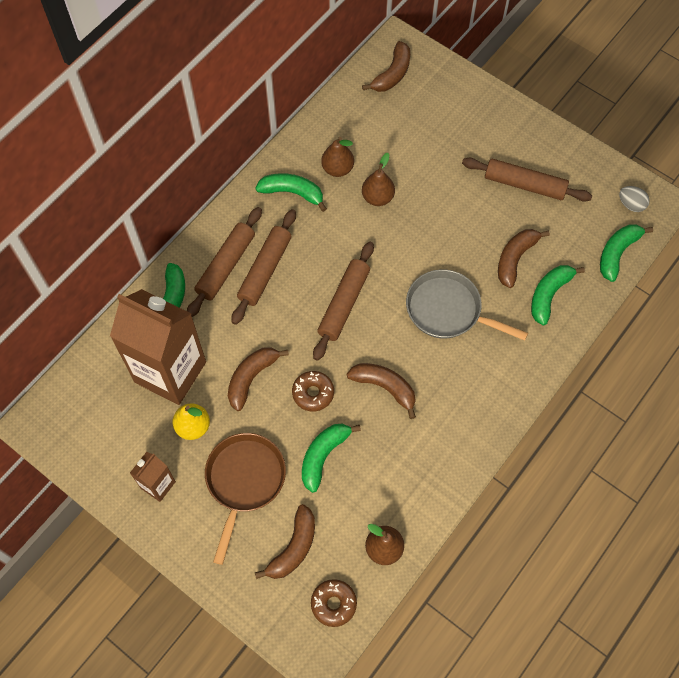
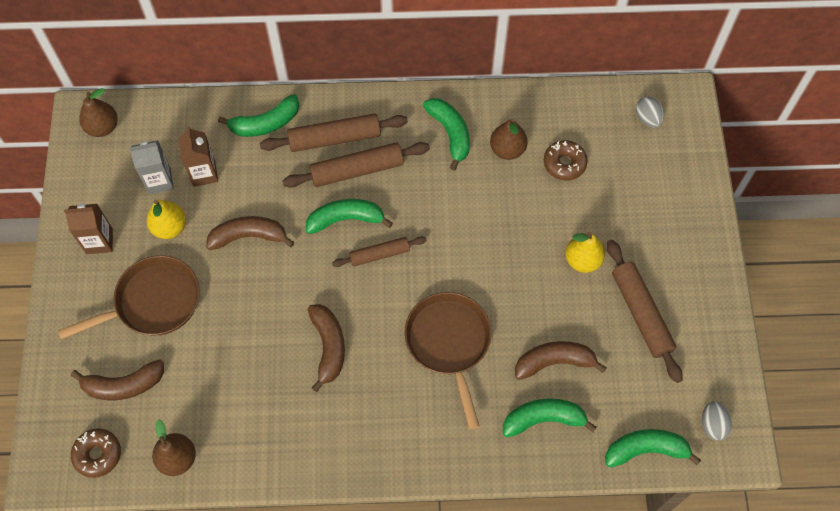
camera: 50 degrees right, 0 degrees up
(147, 407) = (159, 181): none -> grey carton
(170, 372) = (204, 173): brown carton -> brown carton, size x0.46
(313, 393) = (274, 294): brown donut -> brown donut (564, 163)
(323, 456) = (224, 346): green banana -> green banana (346, 219)
(344, 304) = (379, 254): brown rolling pin -> brown rolling pin, size x0.62
(377, 197) = (509, 202): brown pear -> brown pear (103, 127)
(392, 74) = (647, 119): brown banana -> grey egg
(448, 310) = (449, 343): grey pan -> brown pan
(458, 188) = (582, 260): none -> yellow pear

